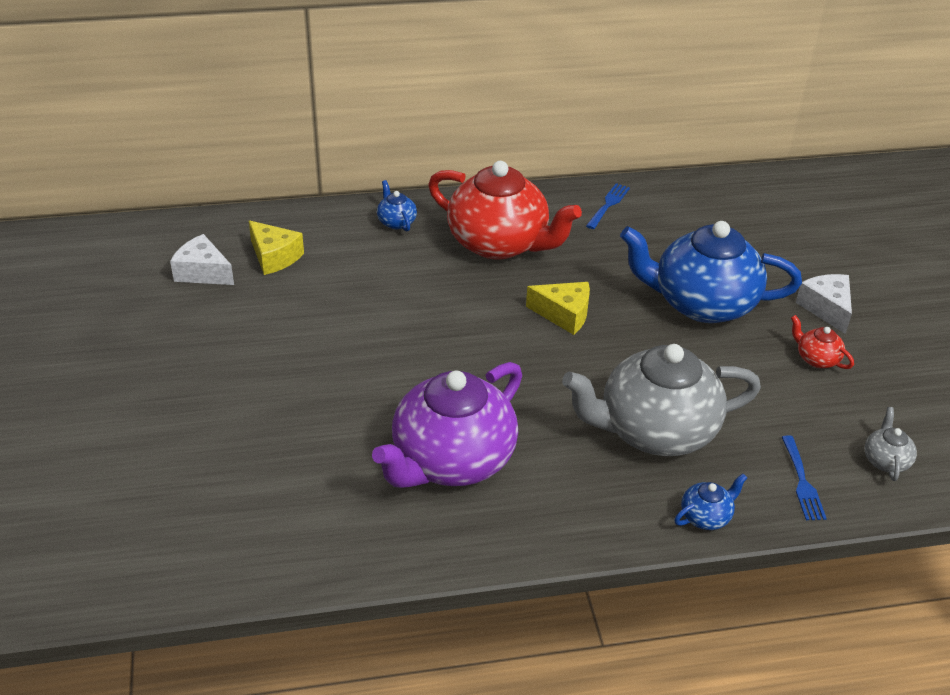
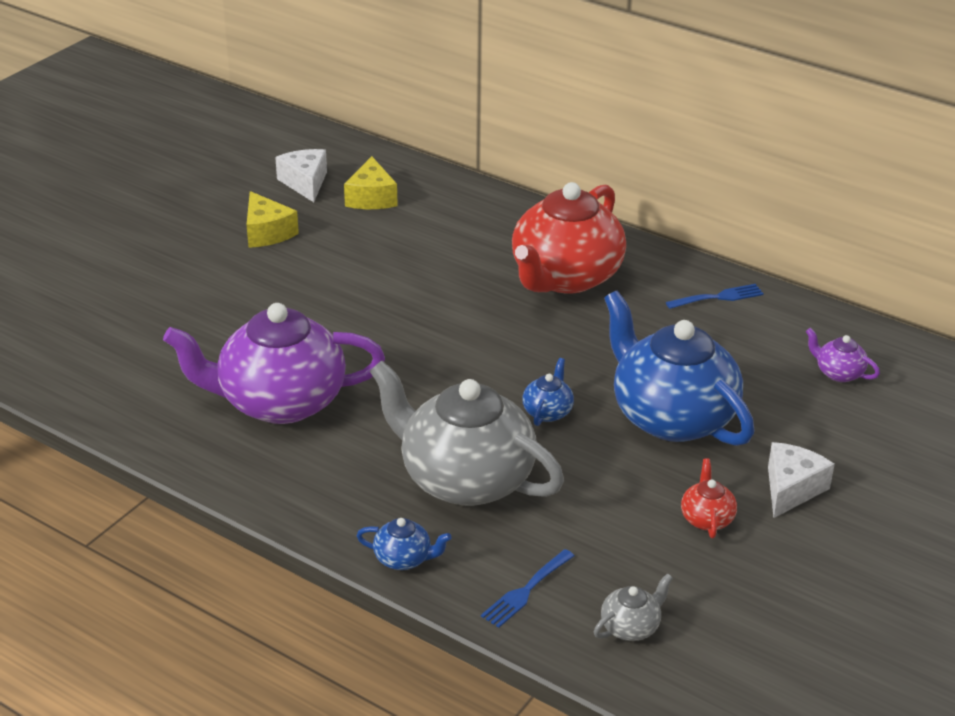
camera: 45 degrees right, 5 degrees down
(396, 222) = (505, 219): blue teapot -> blue teapot (548, 412)
(499, 243) = (565, 277): red teapot -> red teapot turned 45 degrees clockwise
(564, 314) = (531, 357): yellow cheese -> yellow cheese (267, 232)
(741, 217) = (838, 373): none -> purple teapot

